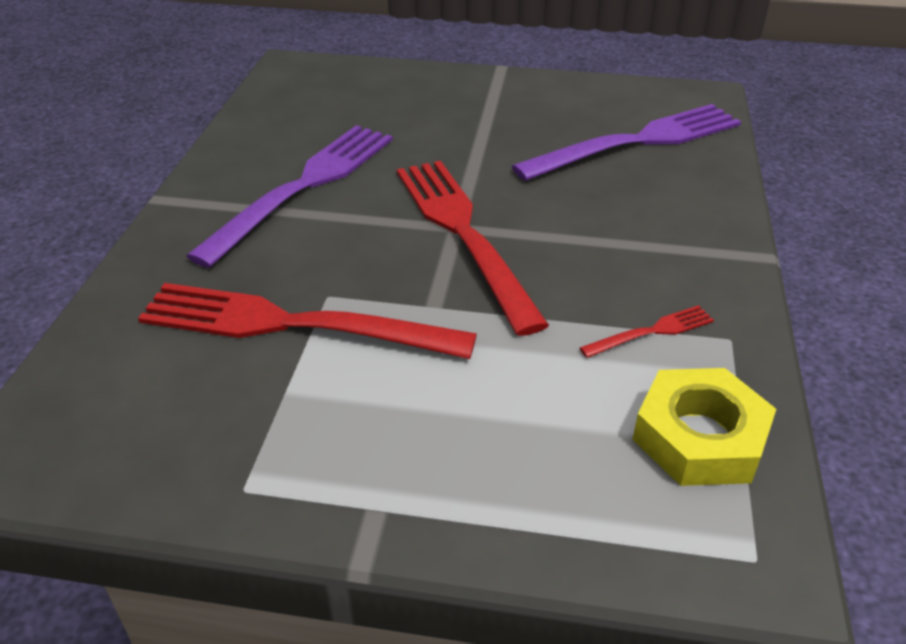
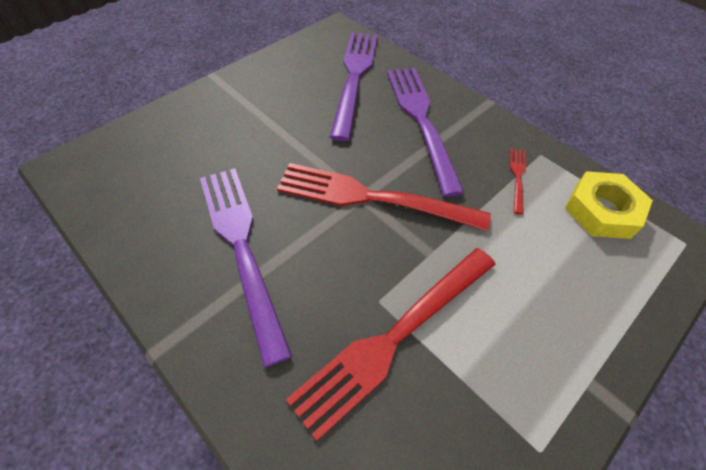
camera: 55 degrees left, 15 degrees up
(639, 216) = (420, 120): none -> purple fork

